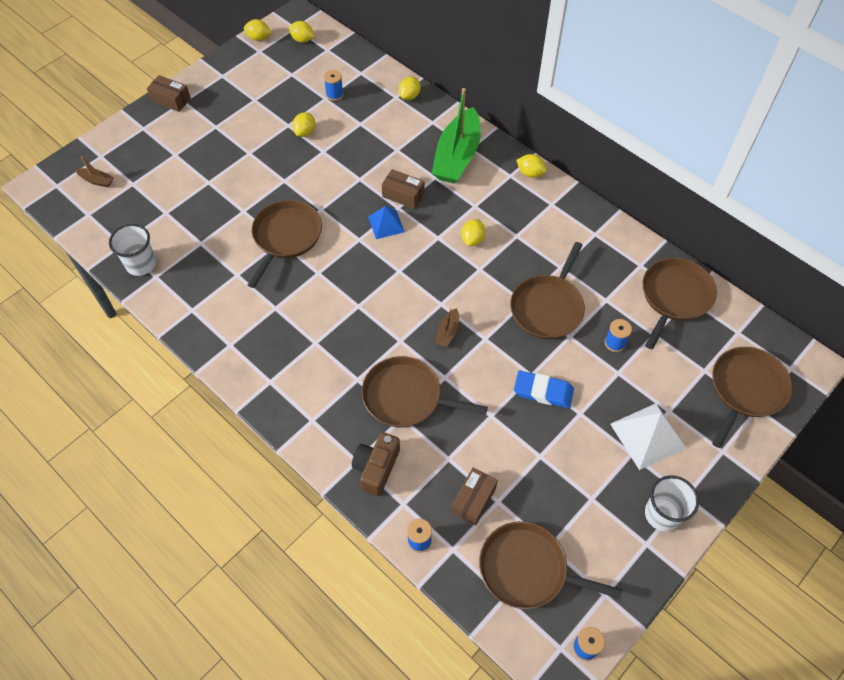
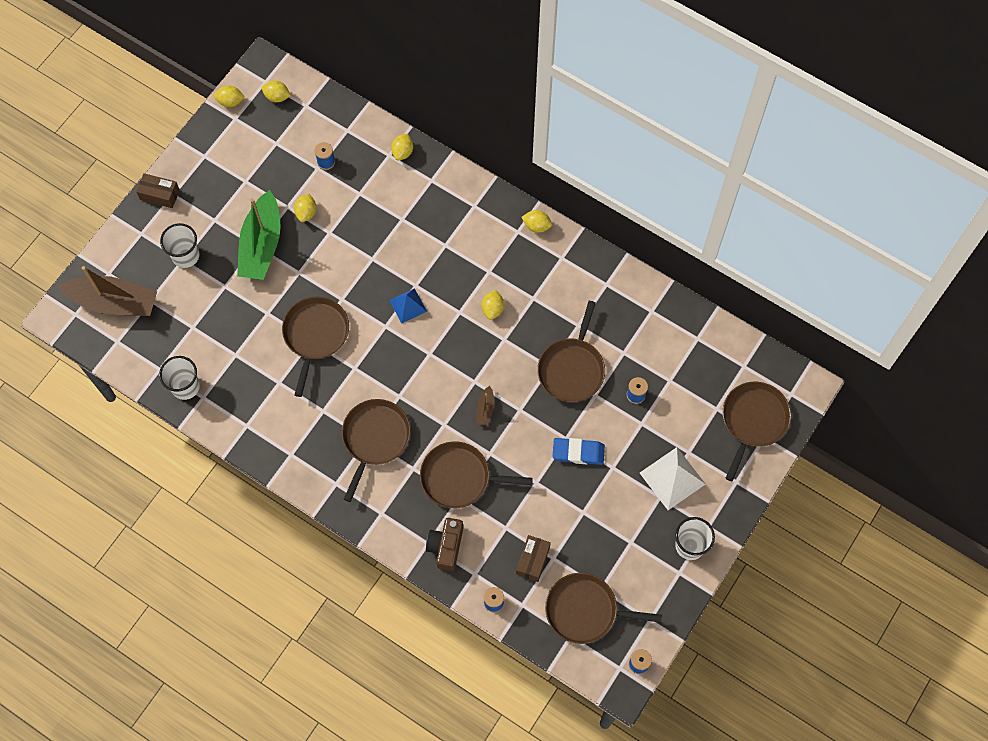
camera: 10 degrees left, 10 degrees up
(97, 181) = (114, 302): brown boat -> brown boat, size x2.41
(179, 151) = (185, 255): none -> white cup
(403, 195) = (418, 270): brown box -> none
(457, 156) = (462, 217): green boat -> green boat (261, 245)
(674, 297) = (685, 339): brown pan -> brown pan (375, 438)

